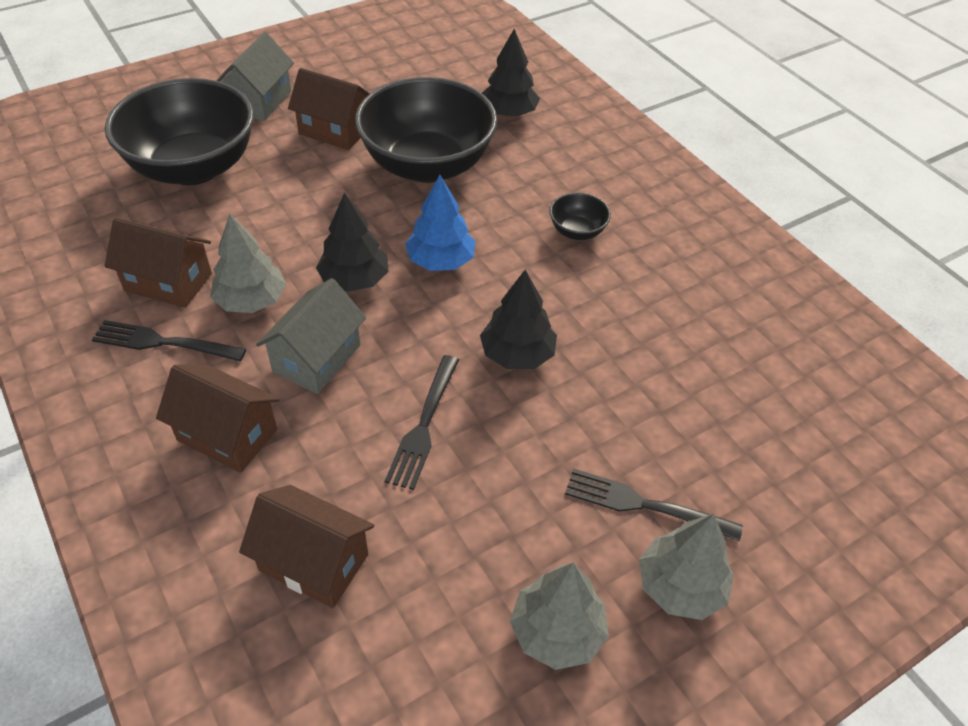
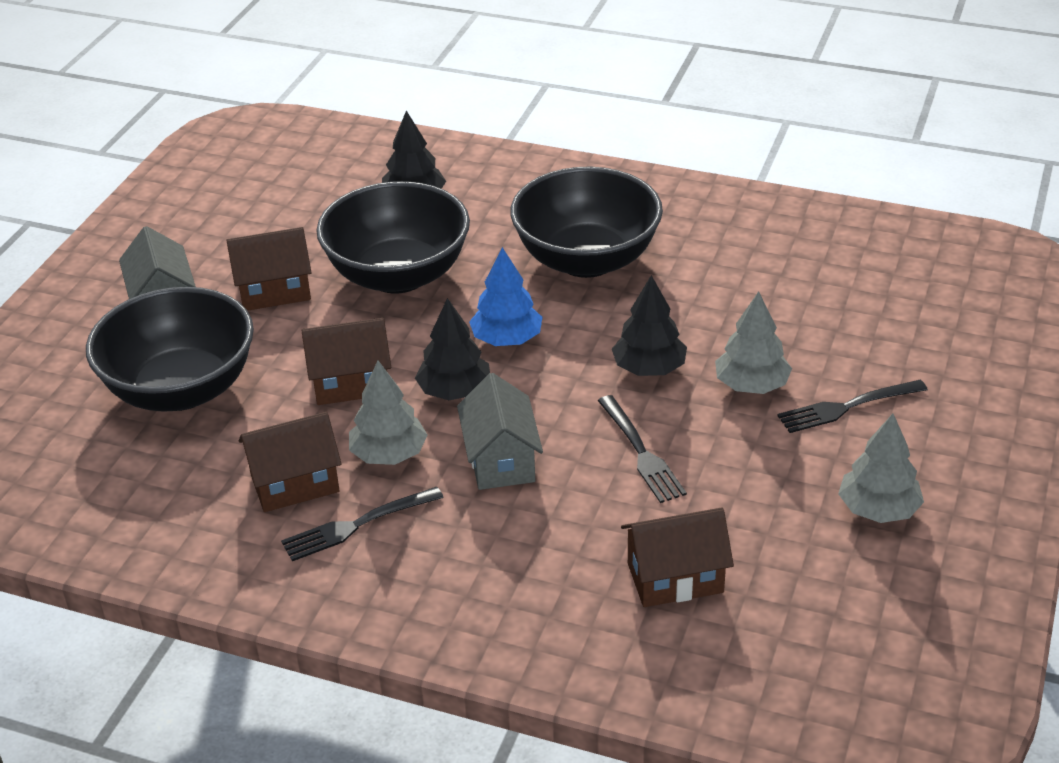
camera: 35 degrees left, 10 degrees down
(227, 435) = (502, 549): brown house -> brown house (350, 383)
(577, 231) = (586, 260): black bowl -> black bowl, size x2.41
(680, 586) = (921, 437): grey tree -> grey tree (751, 385)

